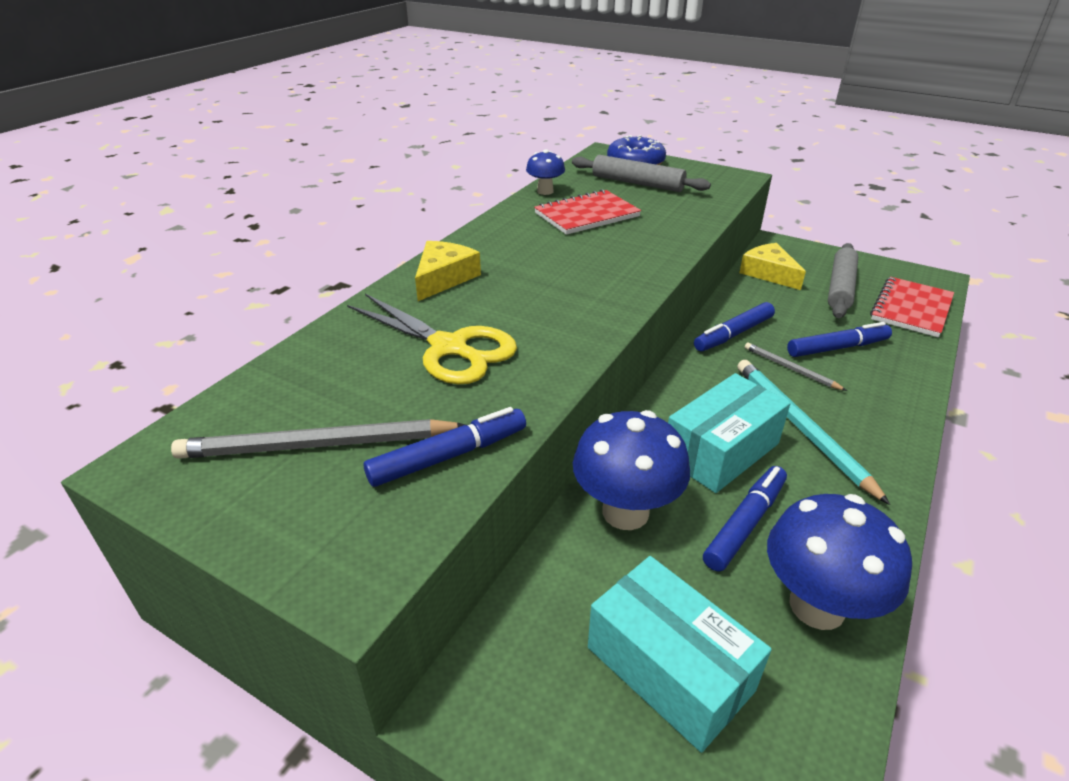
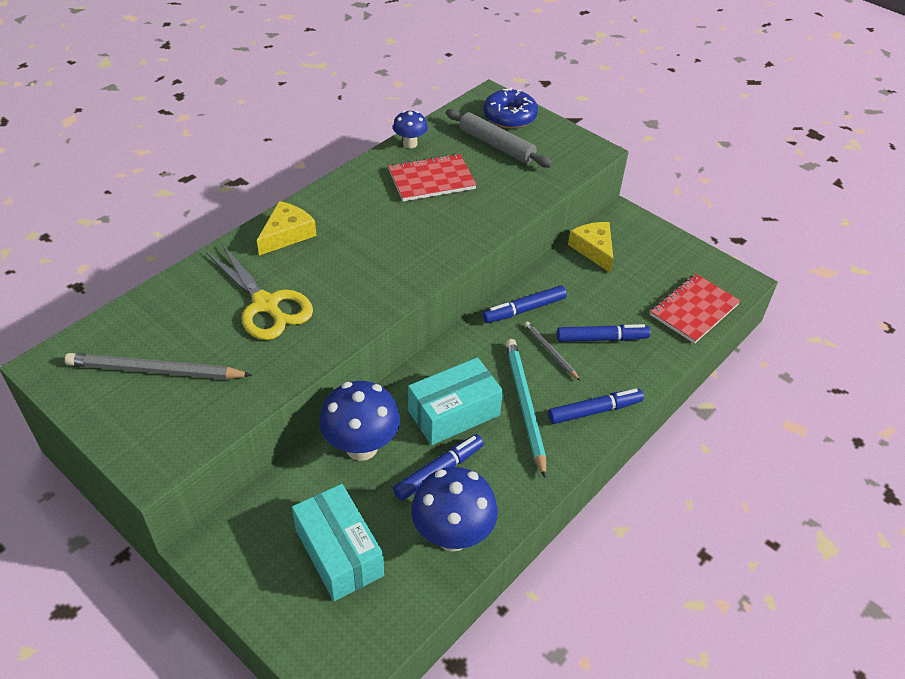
camera: 10 degrees right, 10 degrees up
(448, 456) = (234, 394): blue marker -> blue marker (594, 411)
(840, 287) = (647, 276): grey rolling pin -> none

